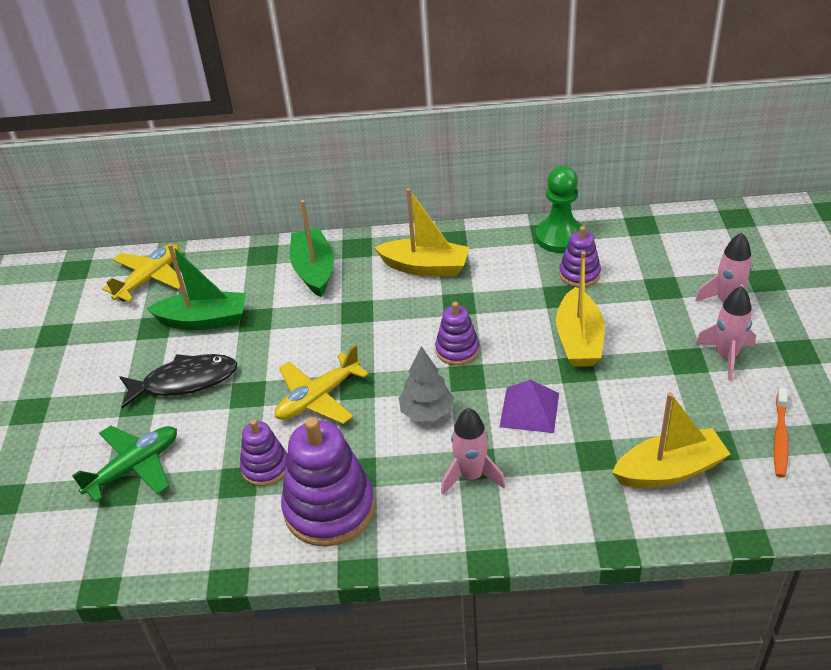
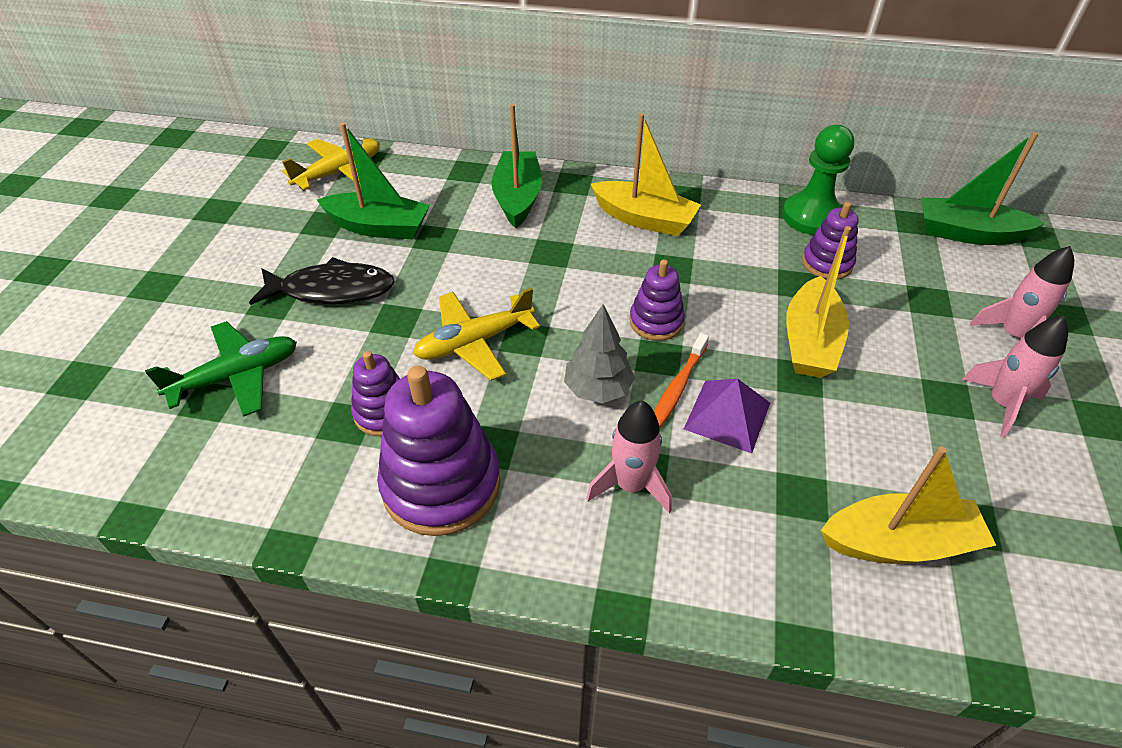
camera: 10 degrees right, 5 degrees up
(683, 226) = (967, 233): none -> green boat
(780, 437) = (1065, 534): orange toothbrush -> orange toothbrush (677, 388)

